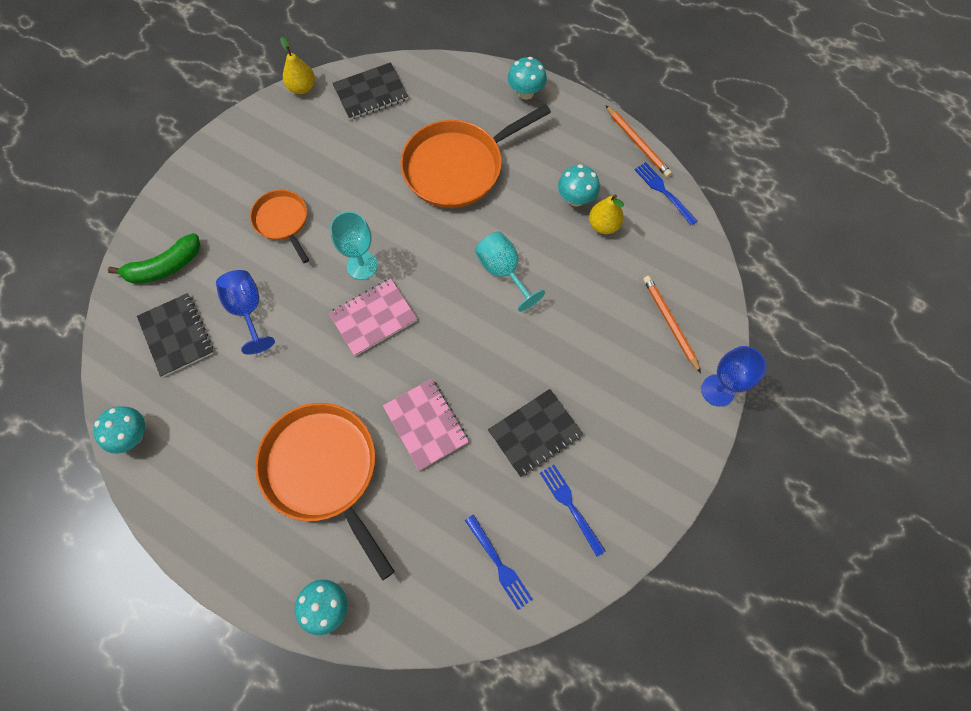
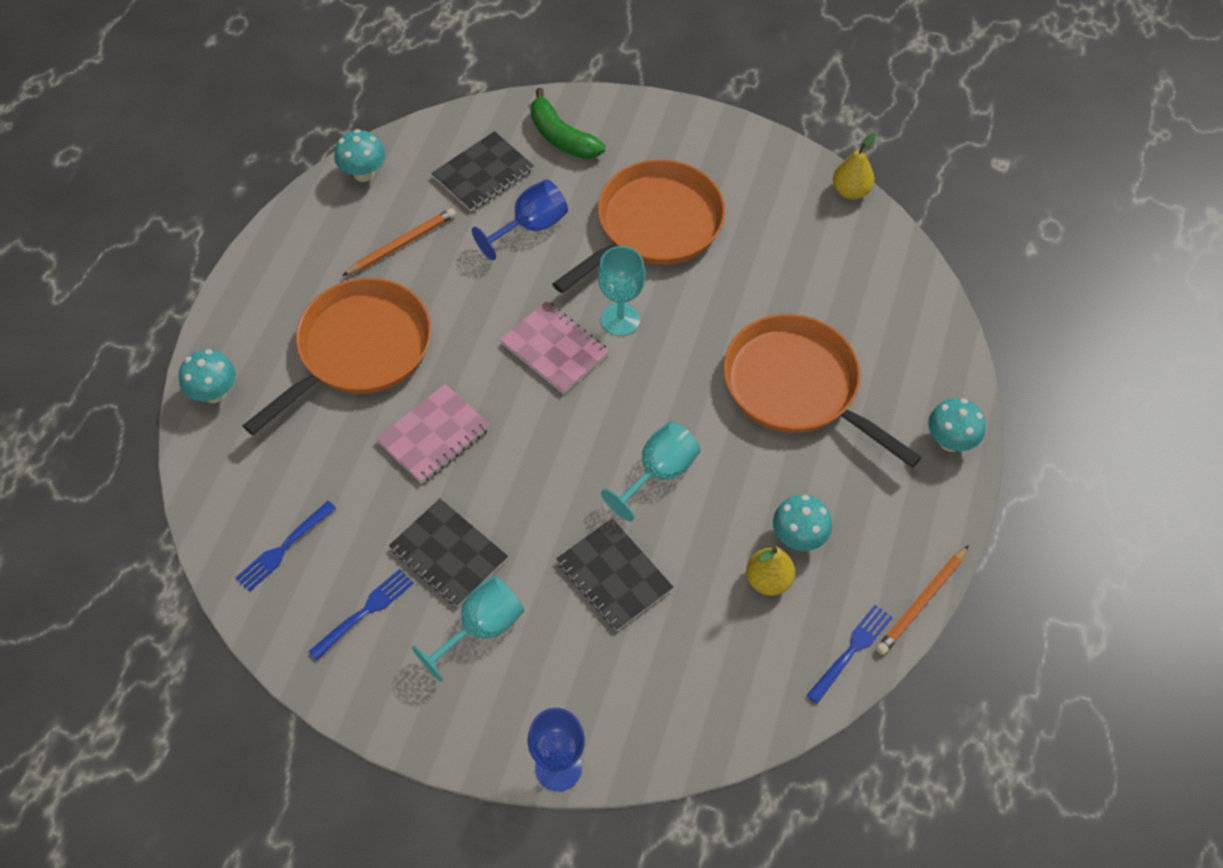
camera: 75 degrees right, 10 degrees down
(282, 221) = (654, 225): orange pan -> orange pan, size x1.82
(371, 93) = (873, 264): black notebook -> black notebook (614, 576)
(602, 421) = (481, 628): none -> turquoise goblet
(670, 323) = (642, 691): orange pencil -> orange pencil (402, 244)

